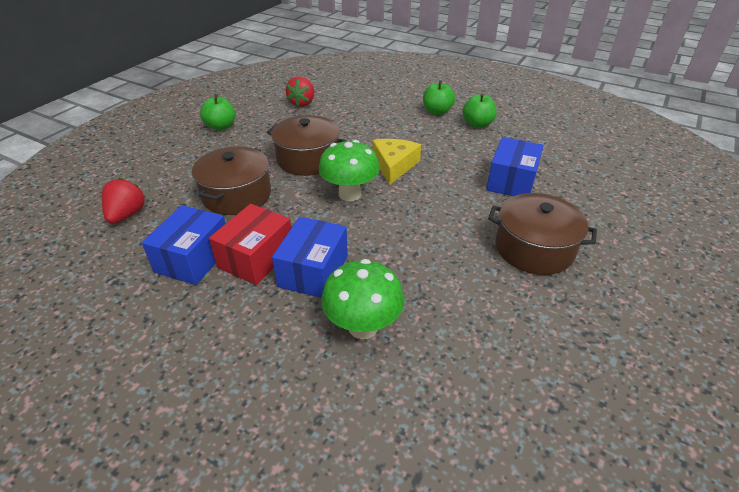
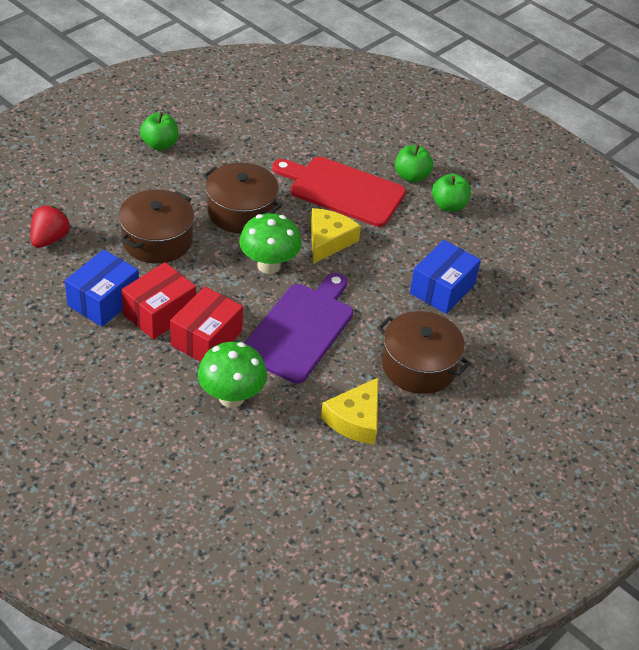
camera: 10 degrees right, 5 degrees up
(302, 103) = (260, 128): red strawberry -> none
(313, 271) = (206, 338): blue box -> red box
(388, 129) = (342, 190): none -> red cutting board
(404, 241) = (300, 329): none -> purple cutting board
(505, 317) = (355, 419): none -> yellow cheese

